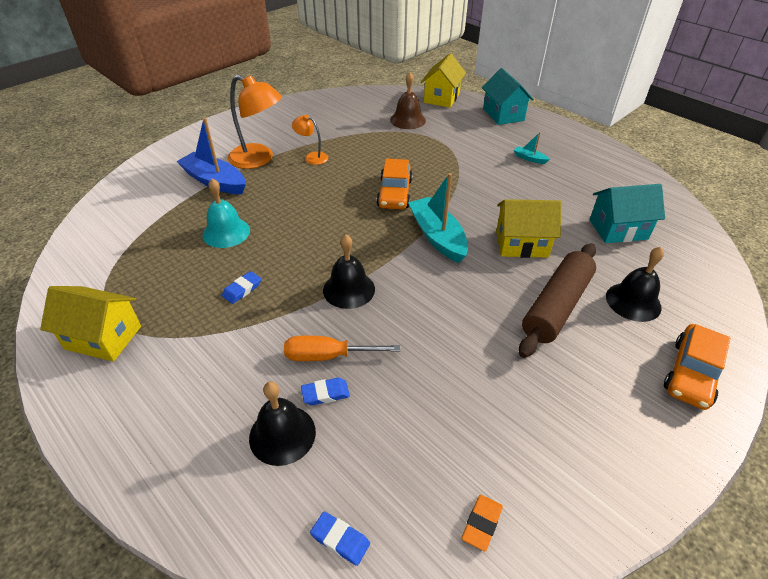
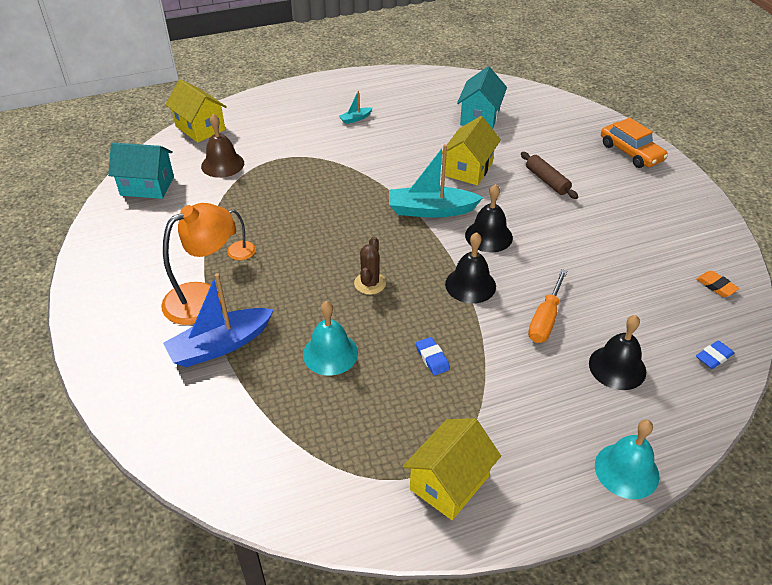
camera: 65 degrees left, 0 degrees up
(136, 471) = (626, 470): none -> turquoise bell
(316, 229) = (370, 283): none -> brown cactus
(325, 393) = (585, 331): blue eraser -> none
(394, 193) = (348, 215): orange car -> none
(503, 114) = (270, 104): turquoise house -> turquoise house (147, 186)
(556, 306) = (547, 181): brown rolling pin -> brown rolling pin, size x0.58
(633, 301) = (559, 145): black bell -> black bell (488, 236)

